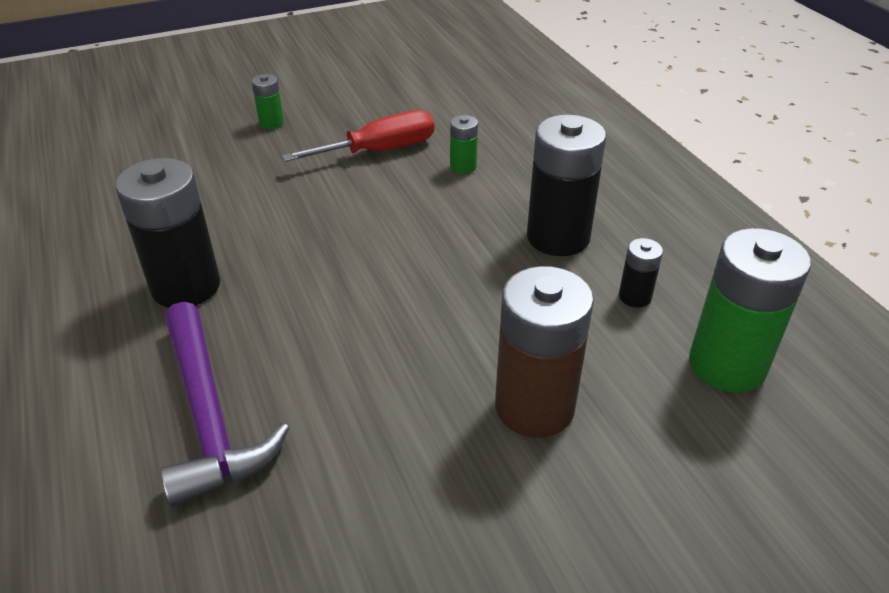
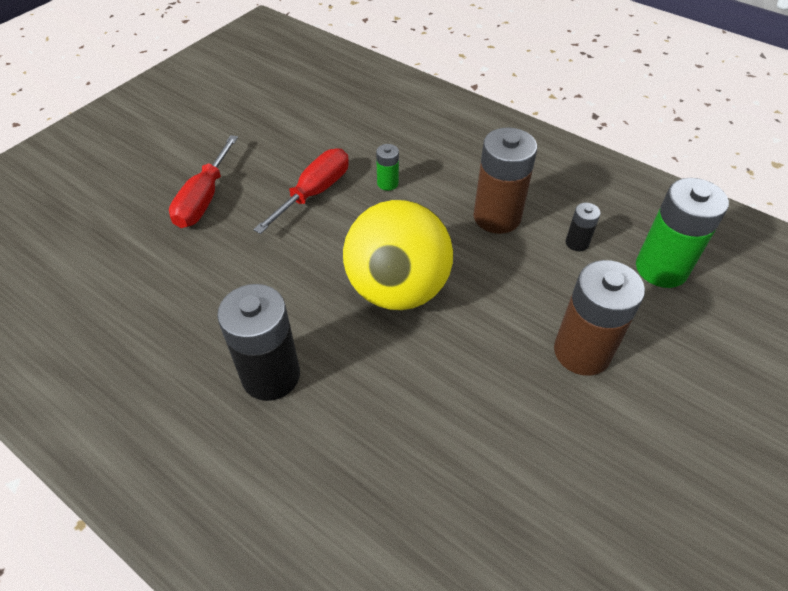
camera: 30 degrees left, 10 degrees up
(209, 415) = (385, 468): purple hammer -> none
(271, 123) = (204, 199): green battery -> red screwdriver
(380, 263) = (397, 289): none -> yellow ball
(558, 237) = (497, 217): black battery -> brown battery

